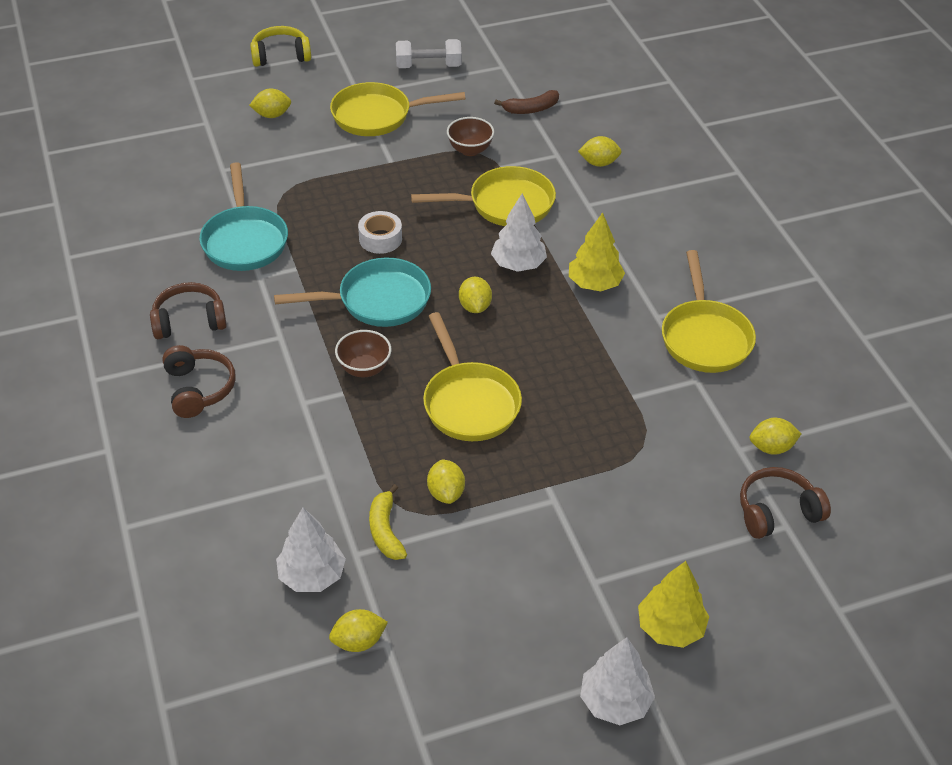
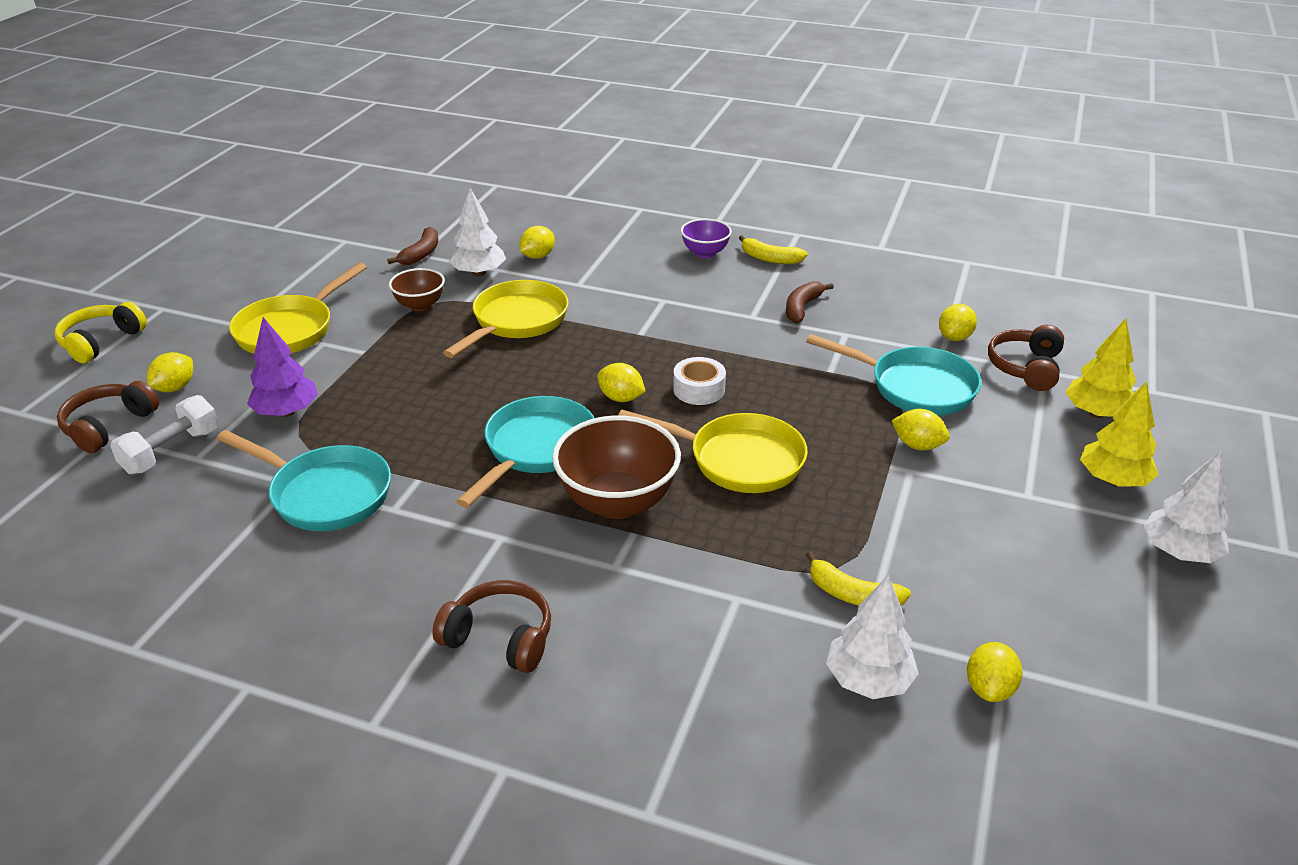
camera: 50 degrees left, 10 degrees down
(189, 321) = (386, 594): brown headphones -> brown headphones (109, 426)
(298, 173) = (286, 412): none -> purple tree
(364, 368) = (617, 502): brown bowl -> brown bowl, size x1.79
(380, 239) = (456, 407): white tape -> white tape (699, 389)
(428, 66) = (275, 273): white dumbbell -> white dumbbell (171, 451)
(446, 493) = (839, 530): yellow lemon -> yellow lemon (917, 445)
(518, 264) = (600, 350): white tree -> white tree (479, 273)
(594, 284) = (676, 326): yellow tree -> yellow tree (1096, 413)
(667, 455) = (915, 387): none -> turquoise pan
(705, 337) = (802, 308): yellow pan -> brown banana
(717, 243) = (705, 253): none -> purple bowl
(756, 282) = (770, 258): none -> yellow banana

